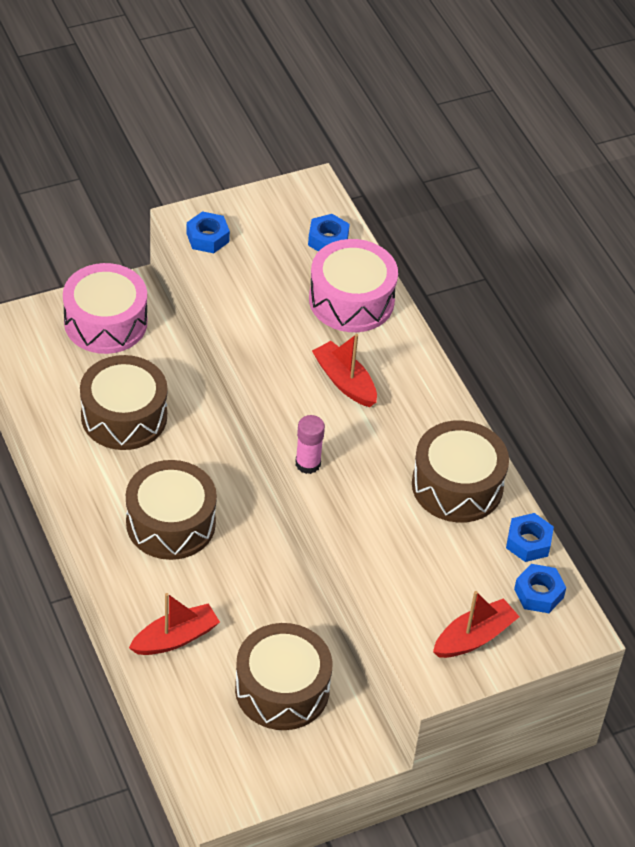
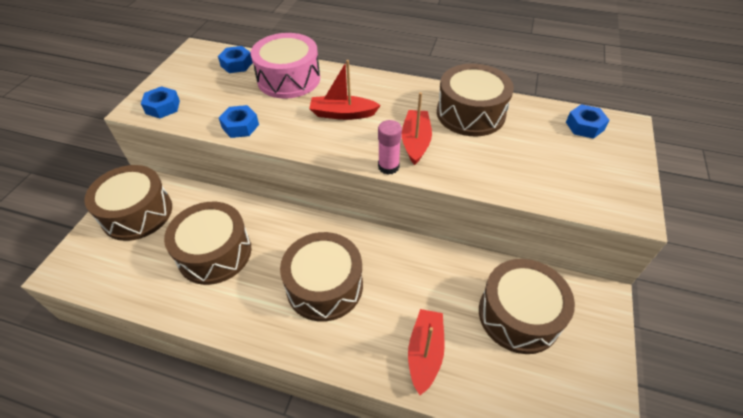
camera: 45 degrees left, 0 degrees up
(105, 322) = (137, 213): pink drum -> brown drum
(474, 637) = (604, 172): red boat -> red boat (415, 142)
(528, 542) = (540, 109): blue nut -> blue nut (240, 126)

